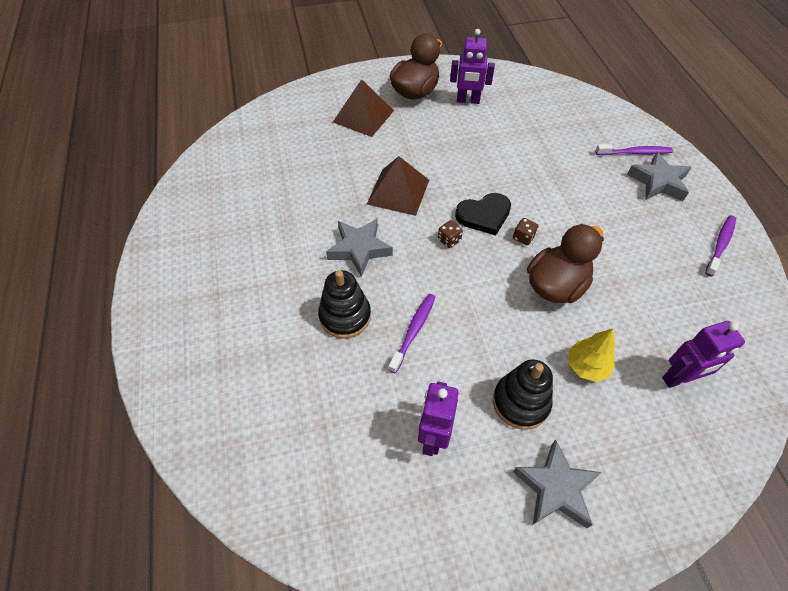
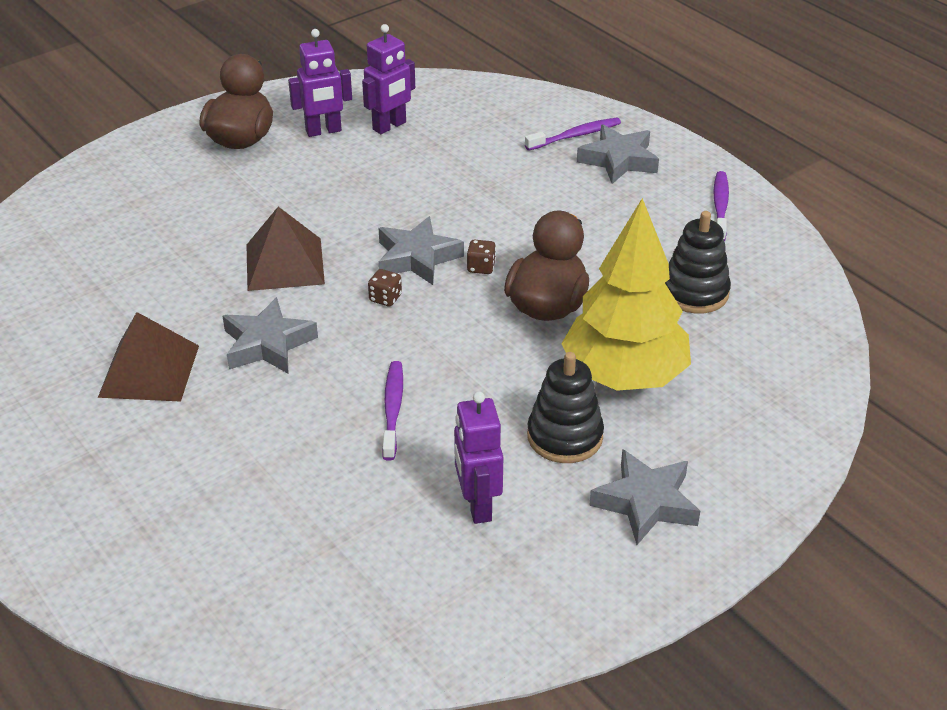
camera: 25 degrees left, 15 degrees down
(345, 316) = (291, 423): black stacking toy -> black stacking toy (695, 292)
(363, 116) = (180, 188): brown pyramid -> brown pyramid (149, 371)
(484, 215) = (417, 258): black heart -> grey star
(586, 366) = (624, 376): yellow tree -> yellow tree, size x2.13
(679, 378) = (733, 353): purple robot -> purple robot (389, 126)

